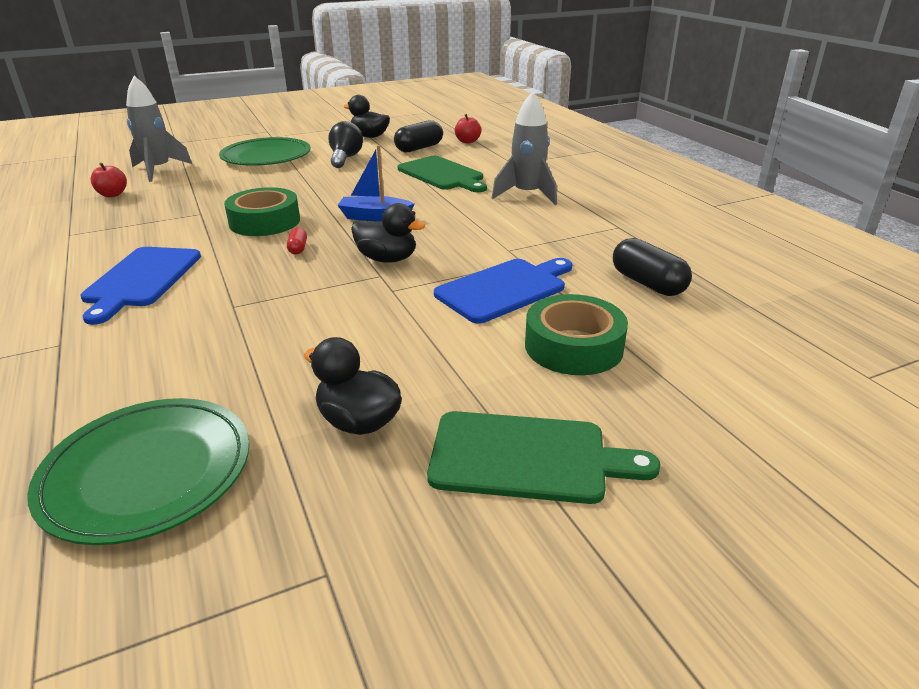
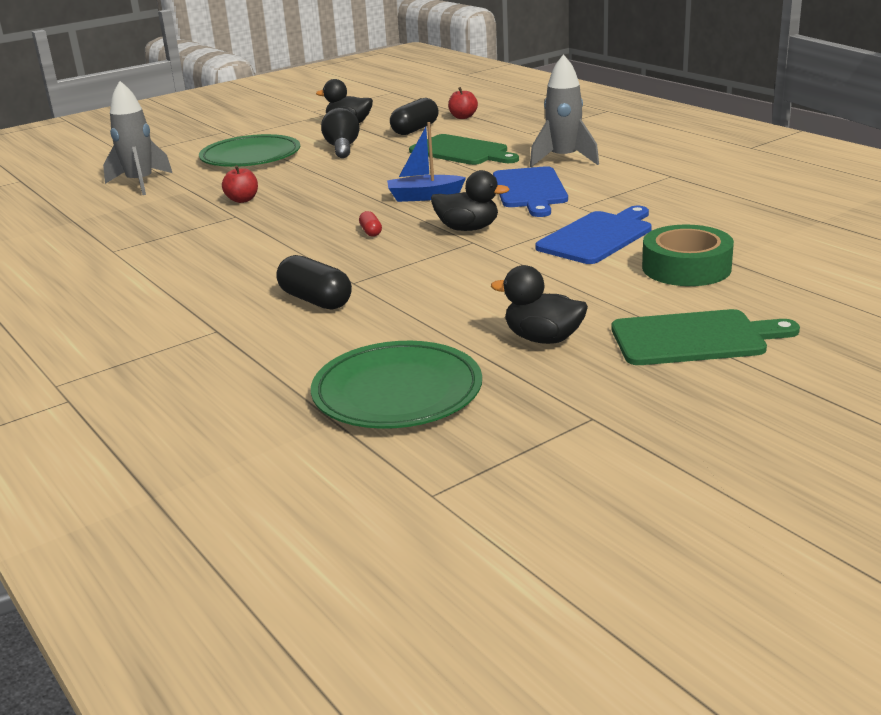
camera: 10 degrees left, 5 degrees down
(112, 194) = (115, 211): red apple -> red apple (242, 200)
(141, 279) = (237, 275): blue cutting board -> blue cutting board (530, 190)
(264, 221) = (313, 214): green tape -> none
(648, 283) = (723, 216): black capsule -> black capsule (316, 300)

